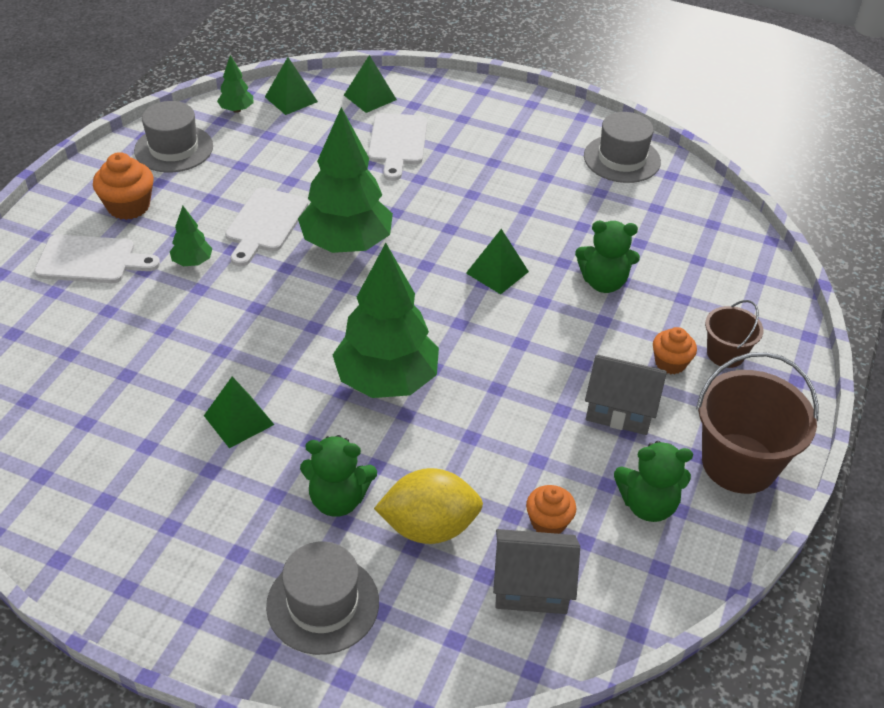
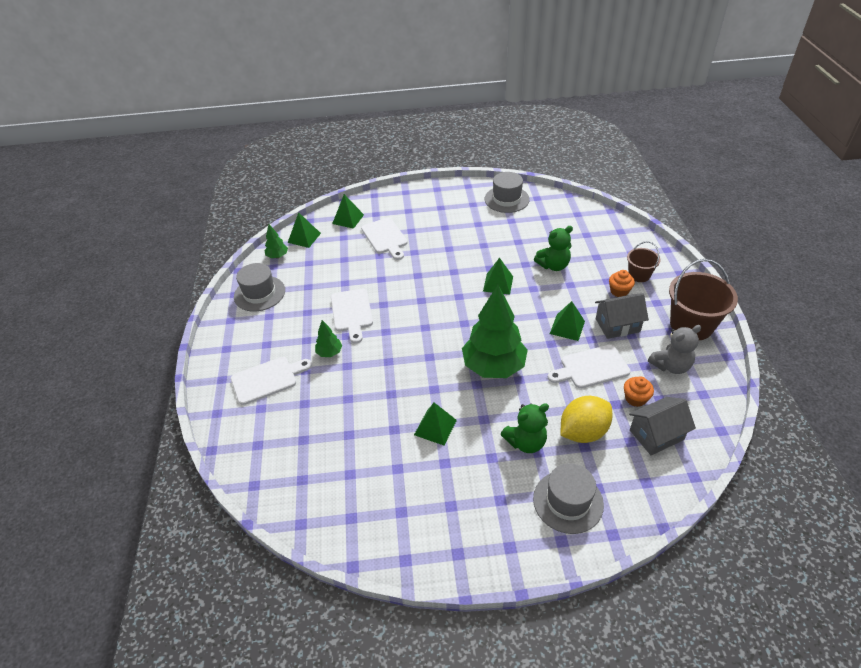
camera: 25 degrees left, 0 degrees up
(128, 206) = (262, 338): orange cupcake -> none
(346, 244) = (407, 304): green tree -> none
(523, 448) = (591, 368): none -> white cutting board
(541, 377) = (567, 327): none -> green pyramid
(647, 504) = (671, 366): green teddy bear -> grey teddy bear

